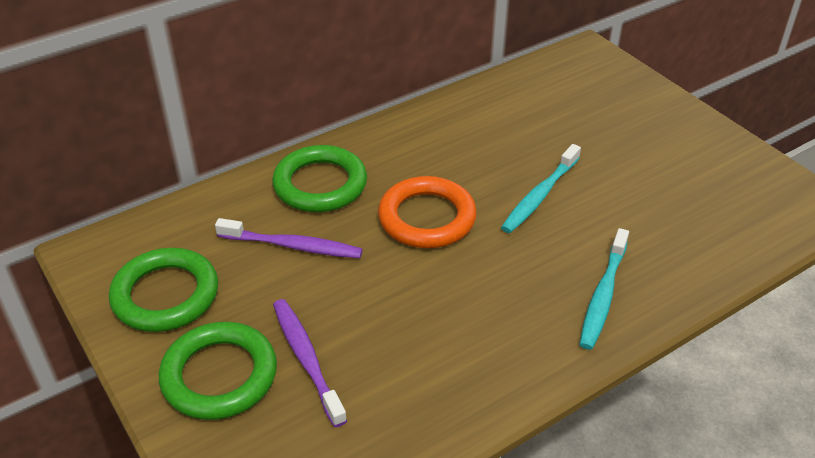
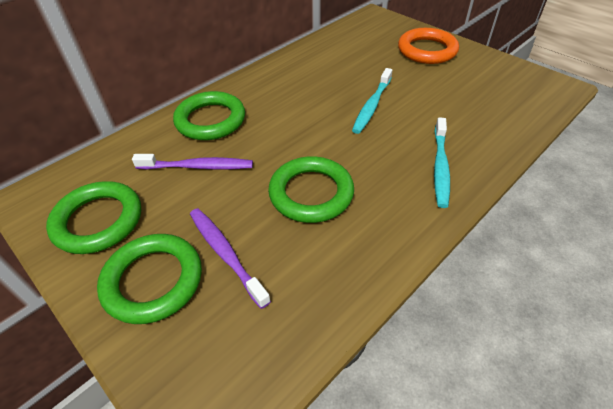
camera: 10 degrees left, 5 degrees up
(426, 303) = (311, 193): none -> green ring
(427, 218) = (295, 132): orange ring -> orange ring (427, 50)

